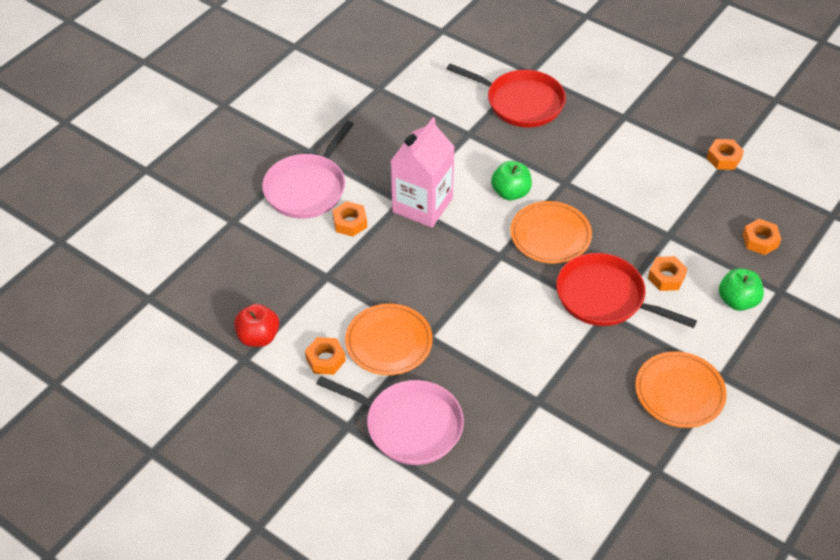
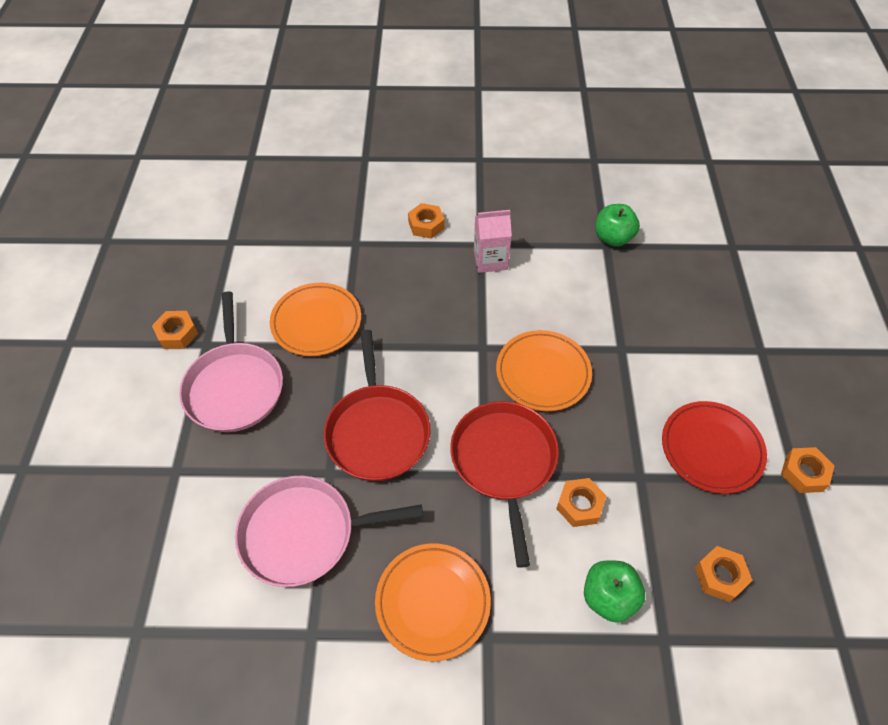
camera: 55 degrees right, 5 degrees up
(258, 337) = (260, 237): red apple -> none
(307, 188) = (439, 179): pink pan -> pink pan (304, 533)
(325, 359) = (267, 291): orange nut -> orange nut (177, 333)
(422, 205) = (490, 260): pink carton -> pink carton, size x0.62
(510, 192) = (566, 313): green apple -> green apple (613, 238)
(520, 102) = (686, 260): red pan -> red pan (377, 431)
(675, 188) = (711, 449): none -> red plate

